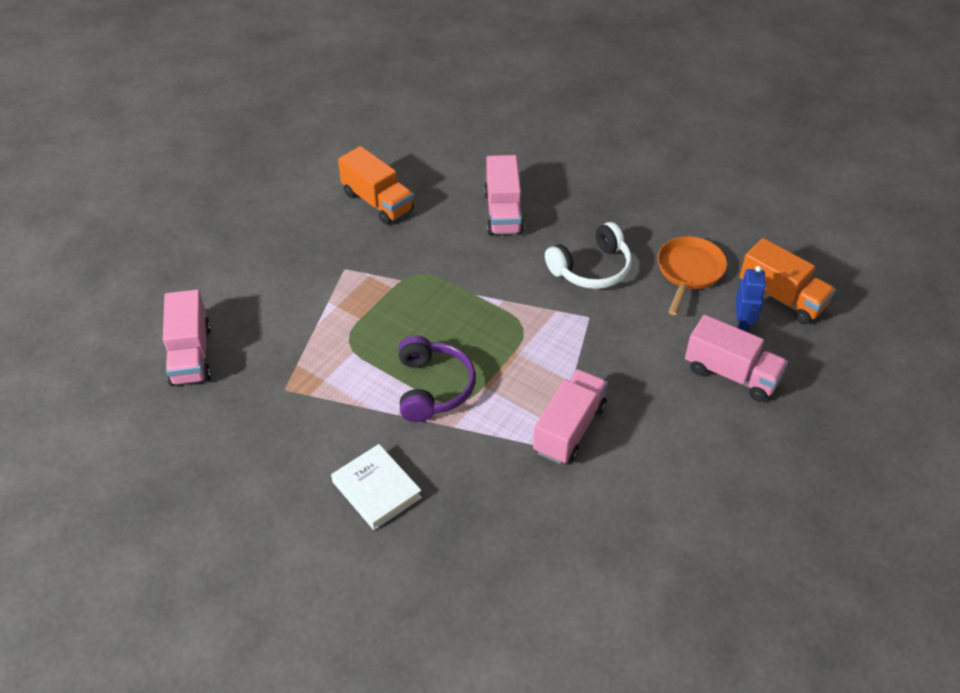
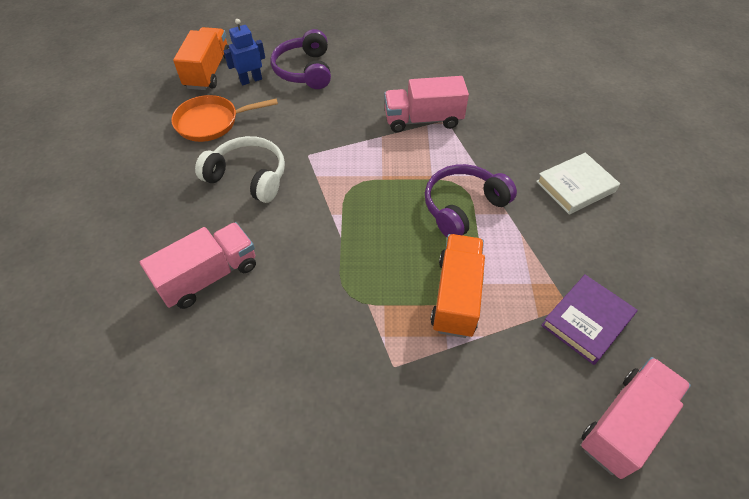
camera: 125 degrees left, 5 degrees up
(264, 390) = (586, 321): none -> purple book
(376, 490) = (575, 186): white book -> white book turned 45 degrees clockwise
(377, 202) = (264, 411): orange truck -> orange truck (456, 296)
(731, 374) = (304, 70): pink truck -> purple headphones

